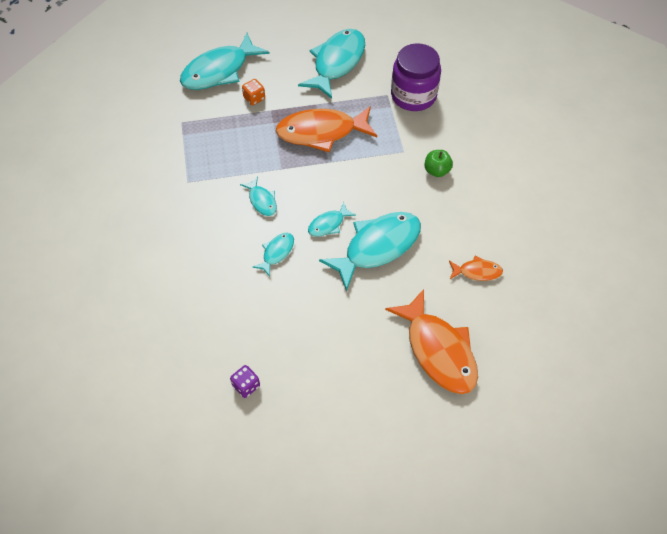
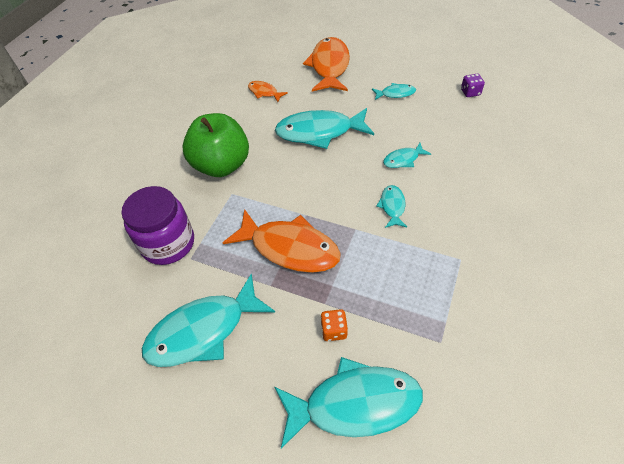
camera: 145 degrees left, 5 degrees down
(328, 224) = (345, 163): turquoise fish -> turquoise fish (395, 94)
(436, 170) = (222, 165): green apple -> green apple, size x2.26

